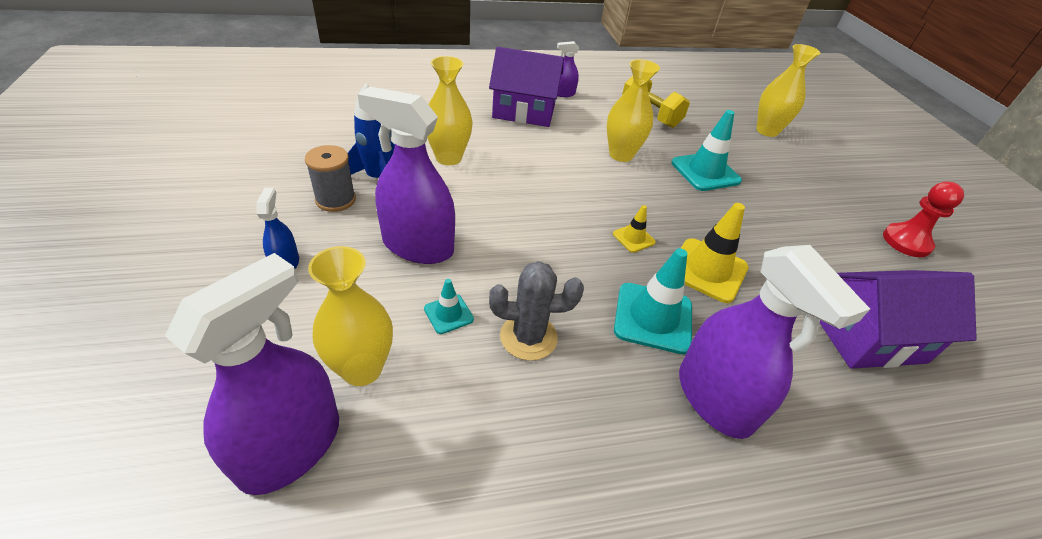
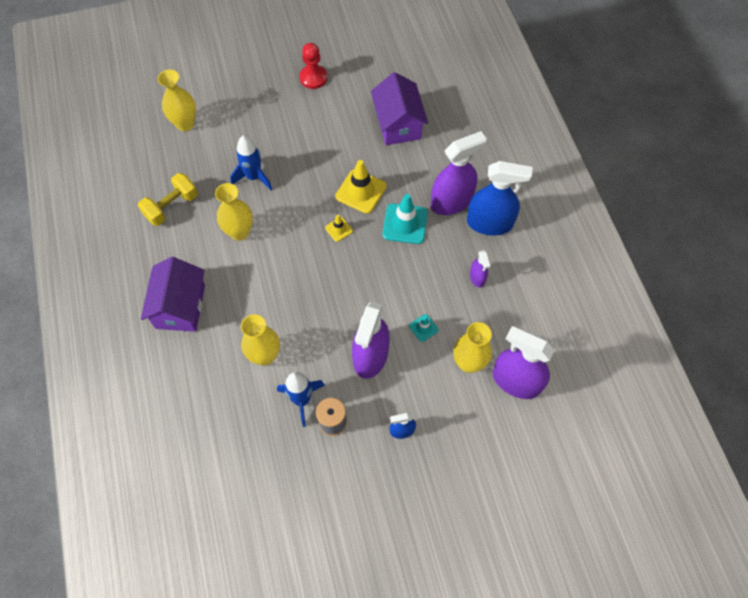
camera: 90 degrees left, 20 degrees up
(528, 337) = (431, 285): grey cactus -> none
(563, 93) = (141, 276): purple spray bottle -> purple spray bottle (477, 277)
(673, 465) = (489, 223): none -> blue spray bottle
(705, 172) = (253, 177): turquoise traffic cone -> blue rocket

